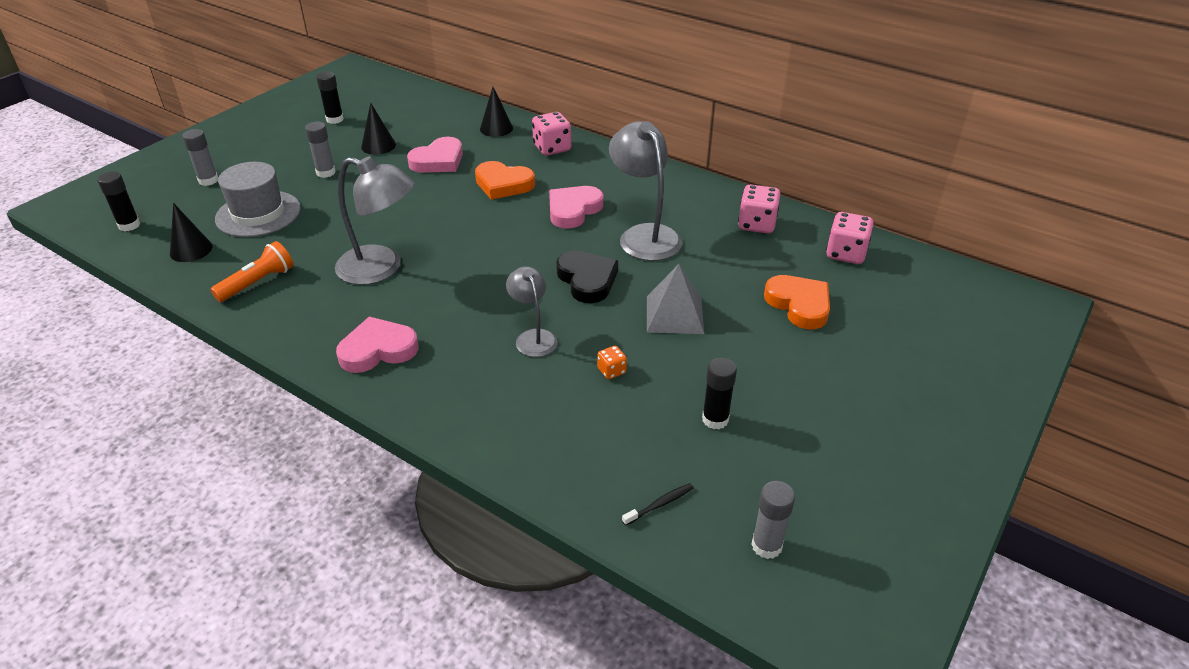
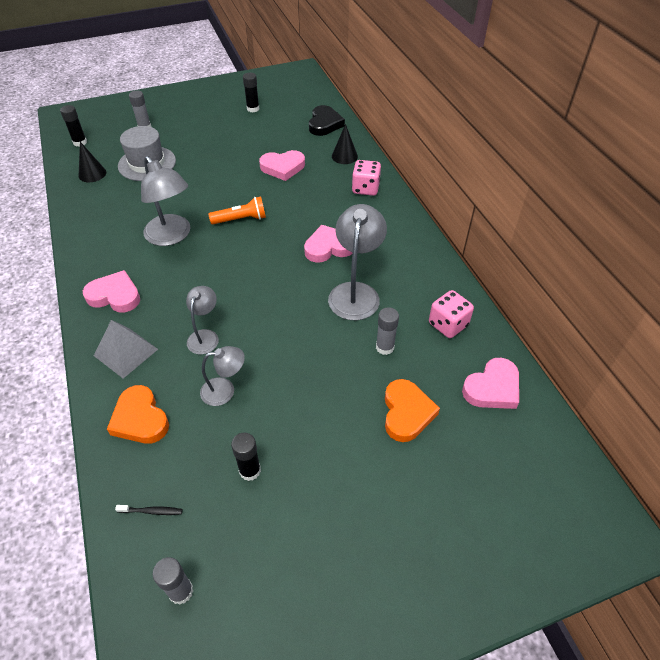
camera: 35 degrees right, 10 degrees up
(258, 283) = (102, 214): orange flashlight -> orange flashlight (241, 219)
(326, 172) = (210, 148): grey glue stick -> grey glue stick (384, 347)
(378, 146) = (258, 140): black cone -> none
(503, 184) = (304, 205): orange heart -> orange heart (140, 419)
(587, 280) = (281, 309): black heart -> black heart (324, 124)
(611, 371) = (225, 390): orange dice -> grey lamp
(674, 314) = (309, 369): grey pyramid -> grey pyramid (126, 352)
(845, 254) = (492, 388): pink dice -> pink heart

